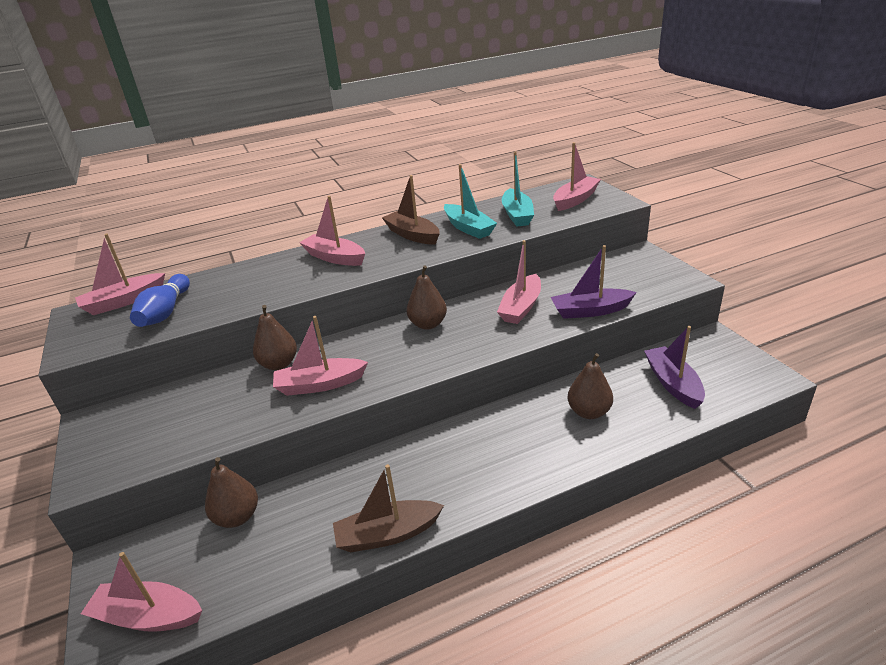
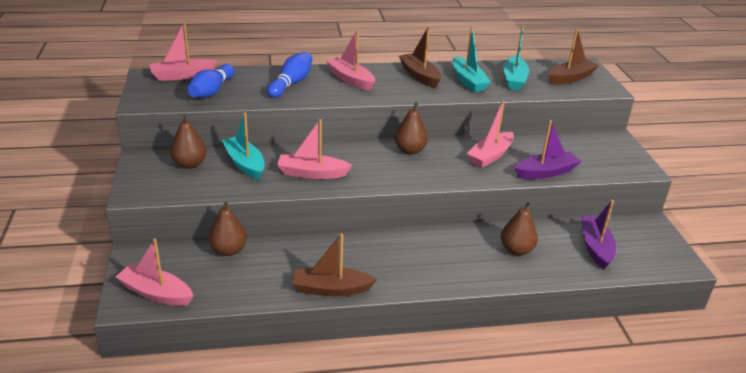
camera: 10 degrees right, 0 degrees up
(230, 394) = (244, 164): none -> turquoise boat
(264, 279) = (291, 83): none -> blue bowling pin
(279, 364) = (285, 151): brown pear -> brown pear (189, 164)
(575, 200) = (570, 78): pink boat -> brown boat
(590, 311) = (546, 172): purple boat -> purple boat turned 150 degrees clockwise

